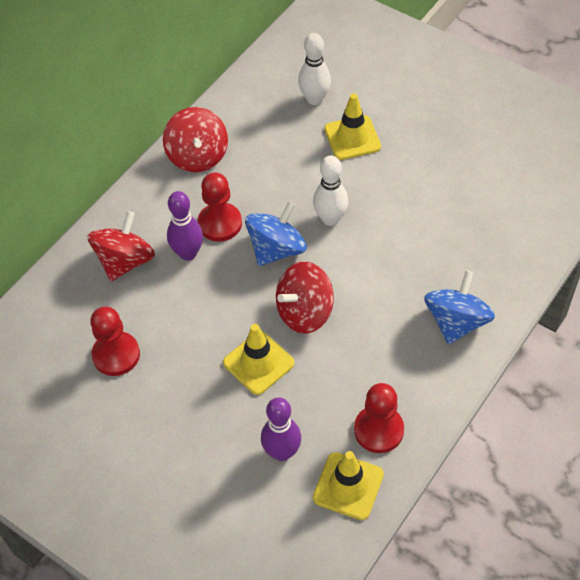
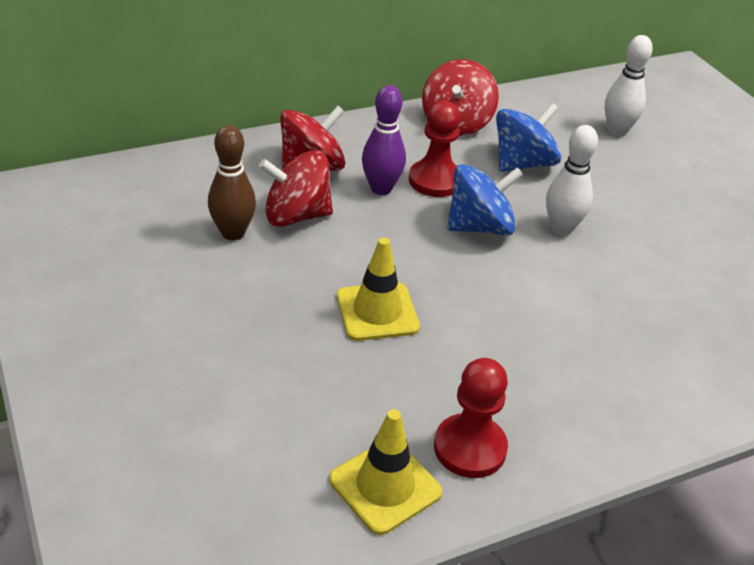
camera: 25 degrees right, 15 degrees down
(116, 355) = (233, 233): red pawn -> brown bowling pin
(282, 452) = (333, 408): purple bowling pin -> none
(304, 312) = (467, 293): red spinning top -> red spinning top (296, 215)
(352, 138) = (637, 175): yellow traffic cone -> none
(456, 322) = (651, 389): blue spinning top -> blue spinning top (522, 163)

